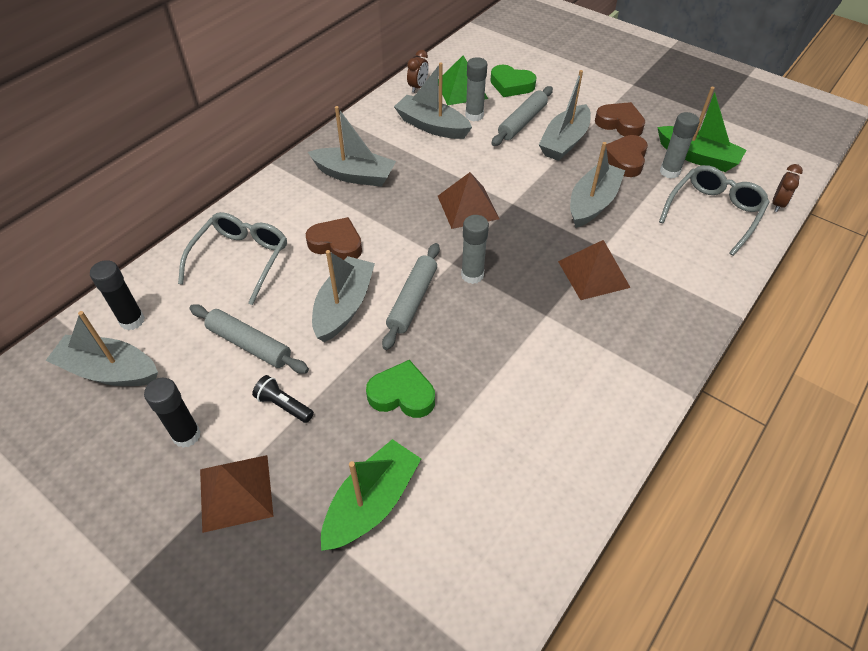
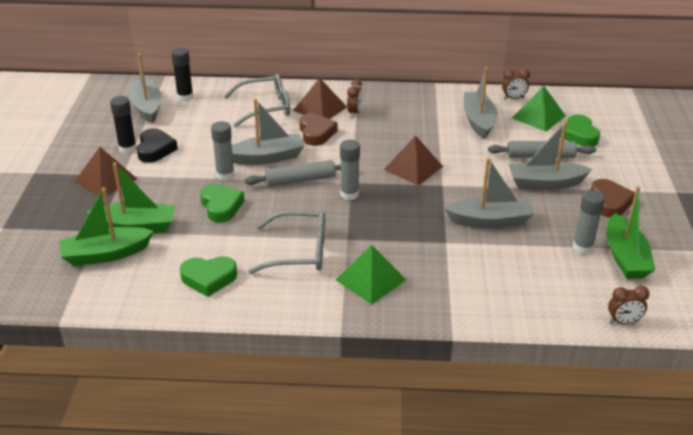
camera: 55 degrees right, 15 degrees down
(219, 406) = (155, 149): none -> black heart
(249, 344) = (205, 139): grey rolling pin -> none
(284, 405) = (174, 169): black flashlight -> none
(329, 196) = (354, 112): none -> brown clock
(354, 175) = (386, 113): grey boat -> none
(405, 565) = (105, 254): none -> green boat
(474, 115) = (516, 133): grey glue stick -> grey glue stick (225, 175)
(532, 471) = (209, 278): none -> green heart
(593, 274) = (412, 246): brown pyramid -> brown pyramid (320, 108)
(625, 159) = (566, 220): brown heart -> none
(625, 331) = (370, 280): none -> green pyramid
(714, 213) = (561, 287): grey glasses -> grey glasses (299, 252)

